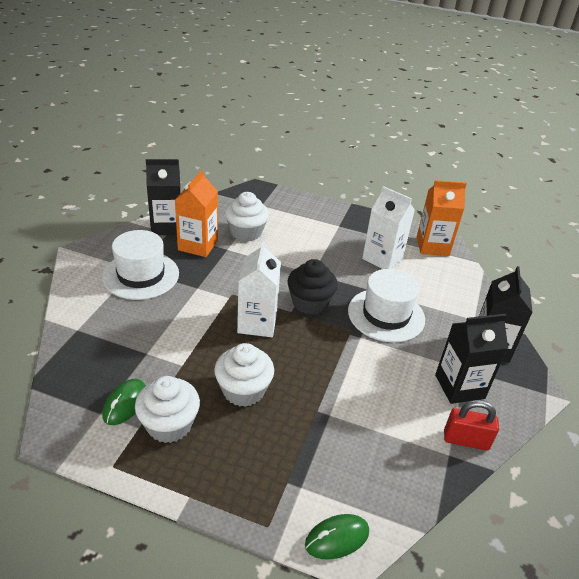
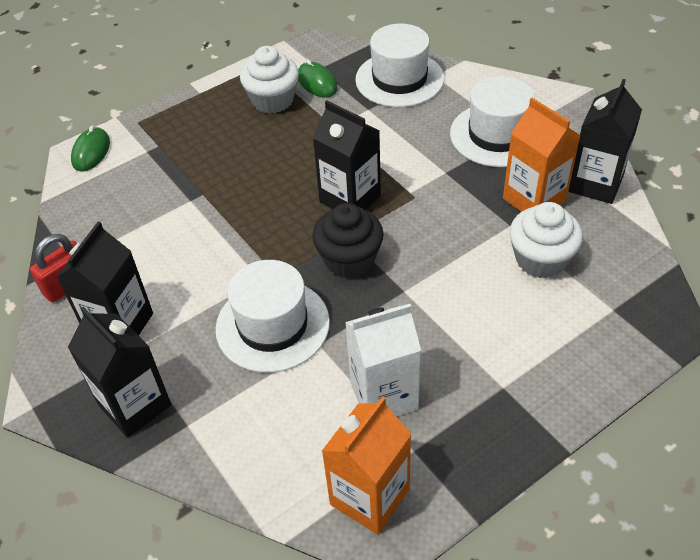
camera: 130 degrees right, 10 degrees up
(93, 348) = (399, 79): none -> white hat
(243, 390) = (269, 154): white cupcake -> none
(257, 323) = (350, 199): white carton -> black carton

